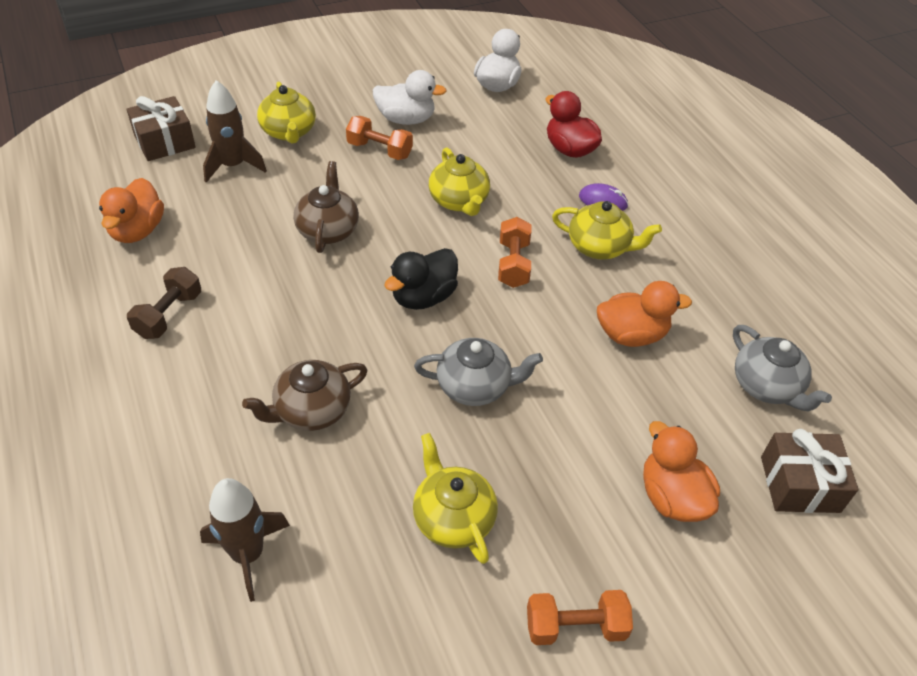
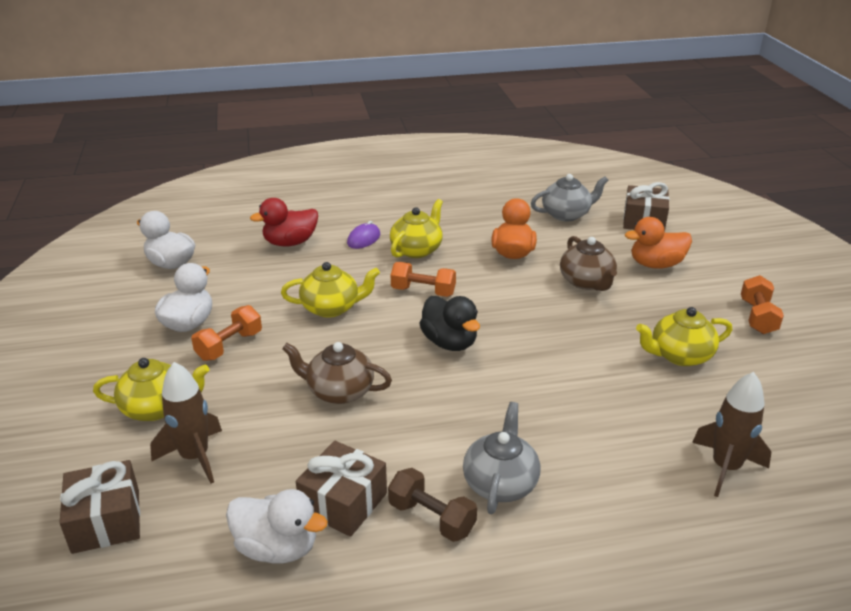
camera: 75 degrees left, 15 degrees down
(137, 231) = (277, 548): orange duck -> white duck
(186, 258) = (343, 502): none -> brown gift
(311, 410) = (574, 420): brown teapot -> brown teapot (587, 282)
(475, 386) = (554, 329): grey teapot -> grey teapot (500, 483)

